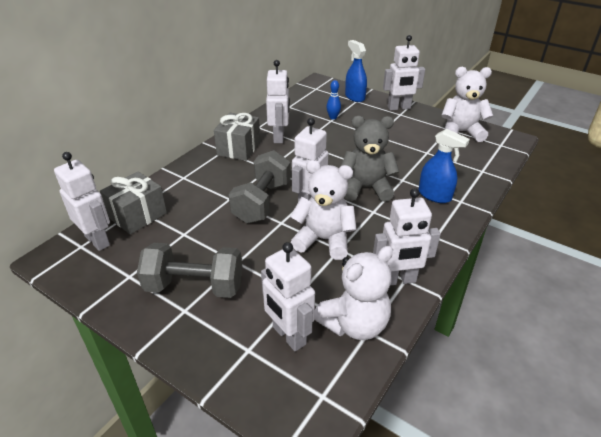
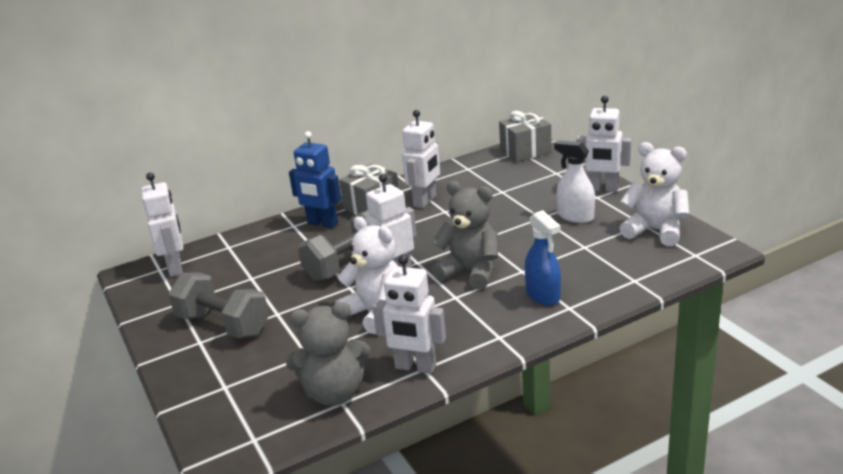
camera: 30 degrees right, 10 degrees down
(138, 215) = (225, 253): grey gift -> grey gift (525, 151)
(208, 171) = (322, 224): none -> blue robot
(288, 336) = (267, 386): white robot -> none
(333, 117) = (507, 188): blue bowling pin -> none
(354, 97) = (558, 168): blue spray bottle -> none
(354, 324) = (334, 393): white teddy bear -> grey teddy bear
(400, 131) = (575, 216): none -> white spray bottle

